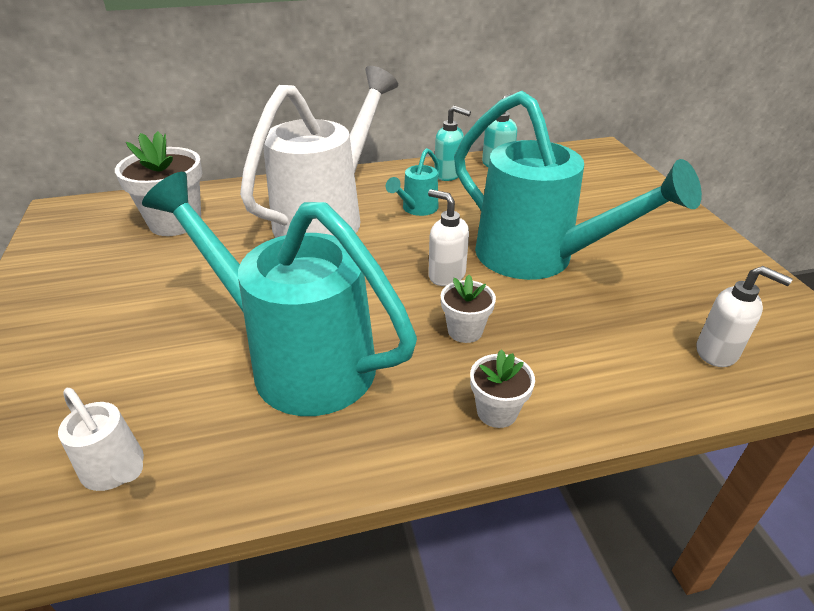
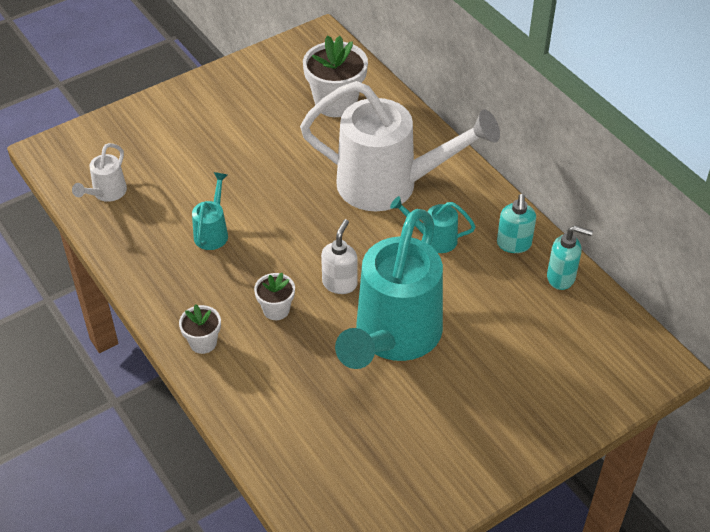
camera: 70 degrees right, 10 degrees up
(298, 360) = (212, 232): turquoise watering can -> turquoise watering can, size x0.42
(717, 352) = (312, 466): white soap dispenser -> none

